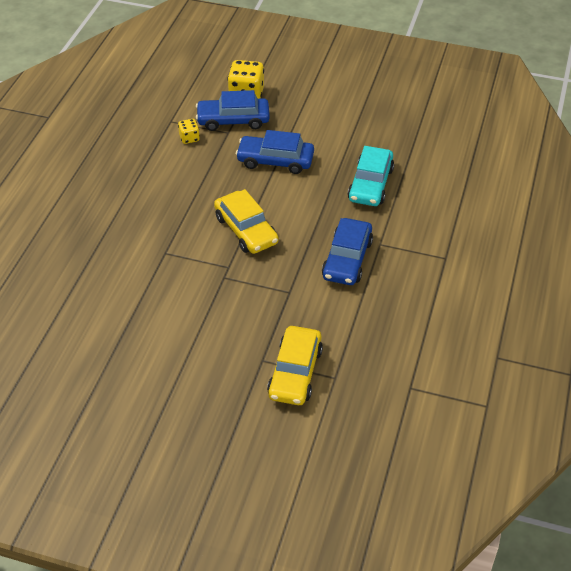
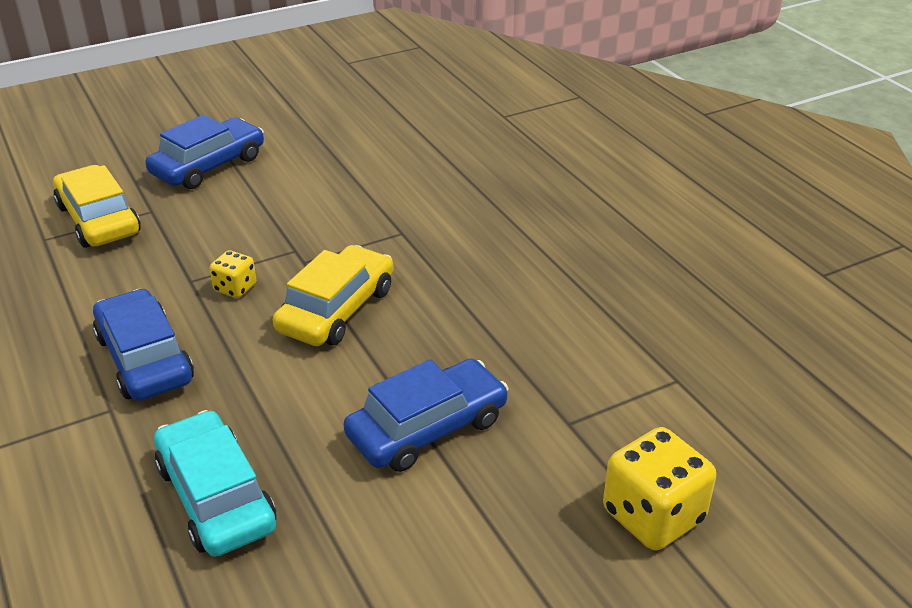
camera: 135 degrees right, 10 degrees down
(189, 138) = (605, 373): yellow dice -> yellow dice (235, 288)
(233, 120) = (595, 449): blue car -> blue car (208, 166)
(246, 230) = (337, 310): yellow car -> yellow car turned 105 degrees clockwise

